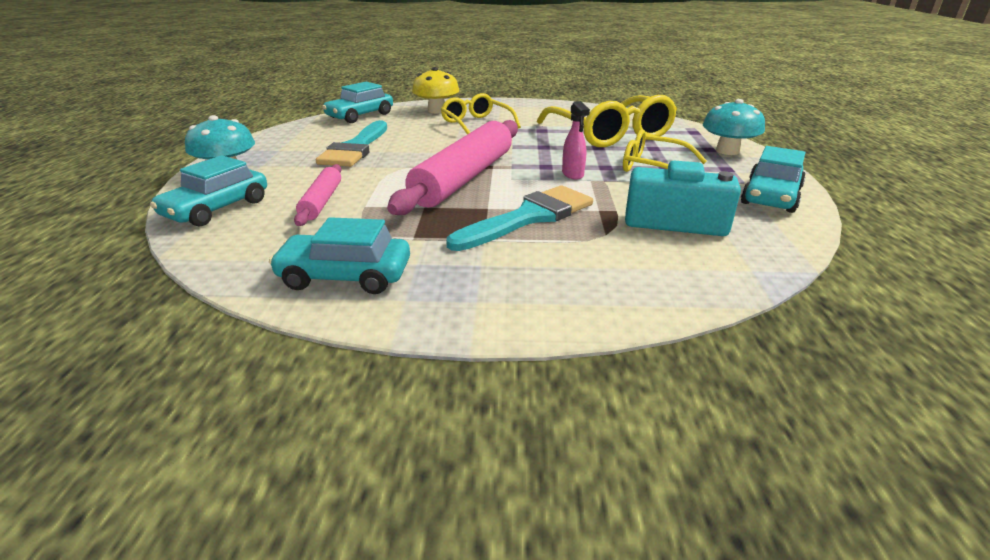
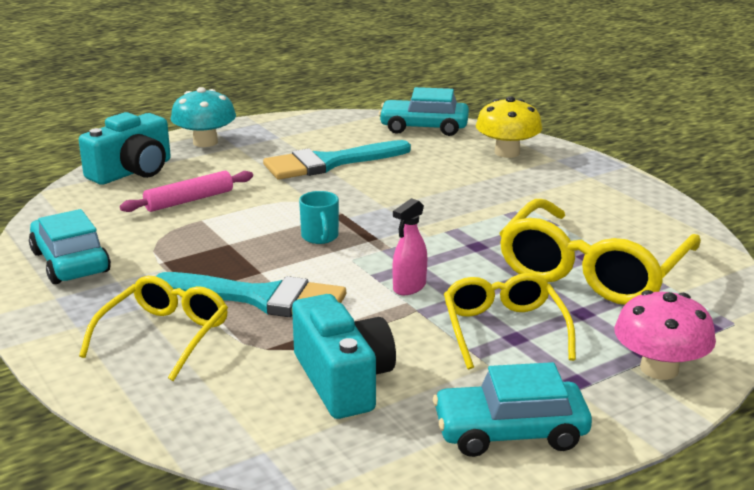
camera: 55 degrees right, 5 degrees down
(216, 208) = (132, 171): turquoise car -> turquoise camera
(464, 178) = (320, 237): pink rolling pin -> turquoise mug
(476, 124) = (495, 187): yellow glasses -> yellow glasses (164, 336)
(727, 151) = (659, 369): turquoise mushroom -> pink mushroom

